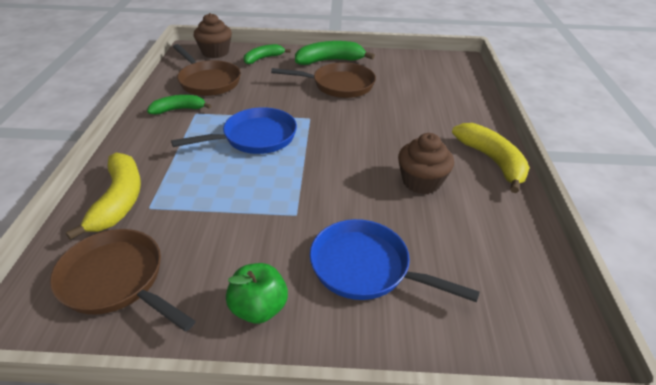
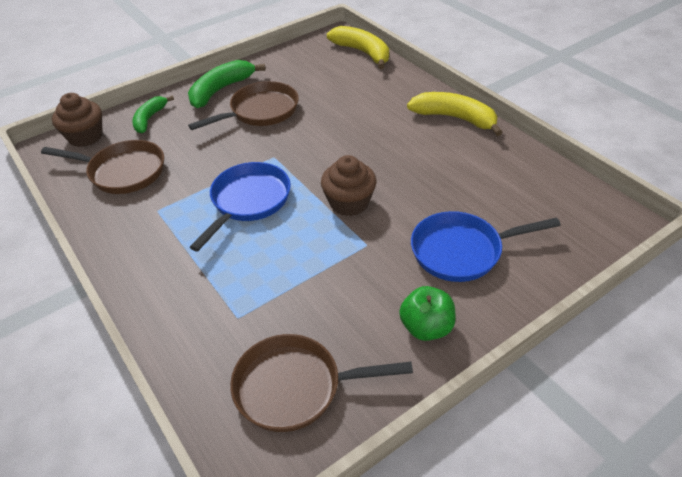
camera: 35 degrees left, 5 degrees up
(119, 200) = (200, 330): yellow banana -> yellow banana (363, 52)
(178, 109) = (133, 216): green banana -> none
(421, 182) = (425, 163): brown cupcake -> brown cupcake (349, 203)

